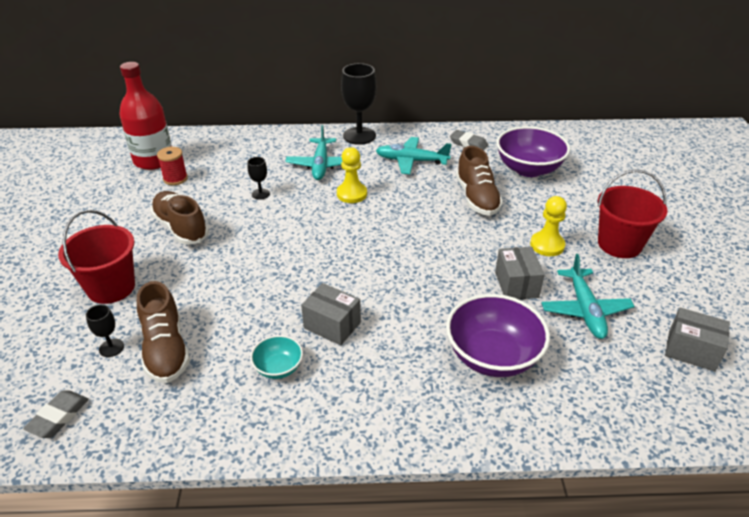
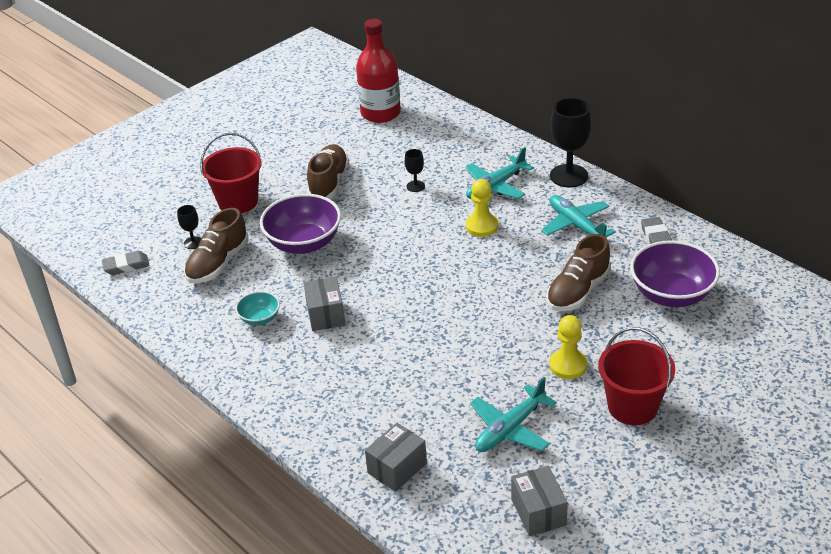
camera: 50 degrees right, 0 degrees up
(175, 178) = (375, 138): red spool -> none
(492, 356) = (392, 407): purple bowl -> purple bowl (304, 243)
(516, 284) = (491, 376): grey box -> grey box (397, 468)

